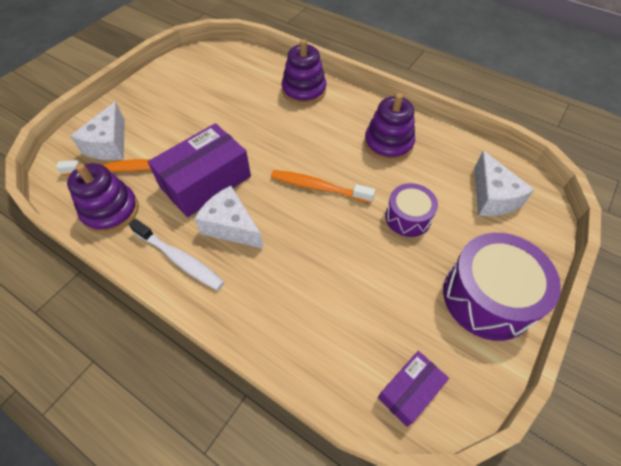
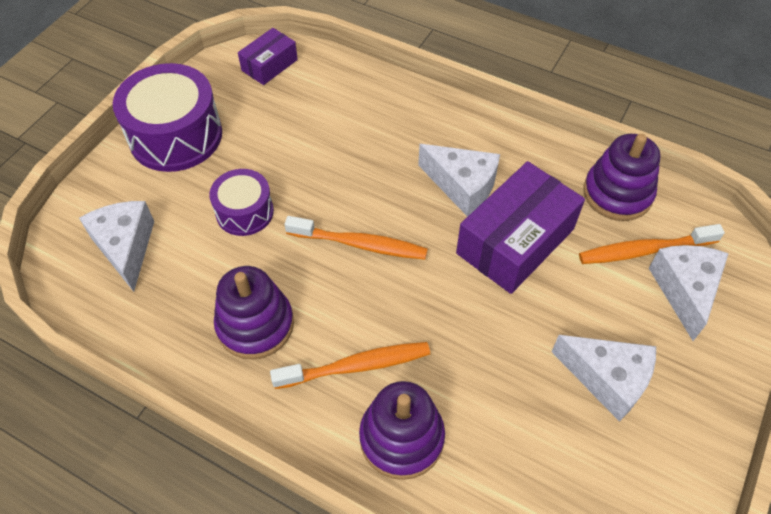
camera: 175 degrees right, 0 degrees up
(179, 259) = (508, 148): white toothbrush -> none
(184, 106) = (607, 379): none -> white cheese
(325, 120) = (356, 366): none -> orange toothbrush

